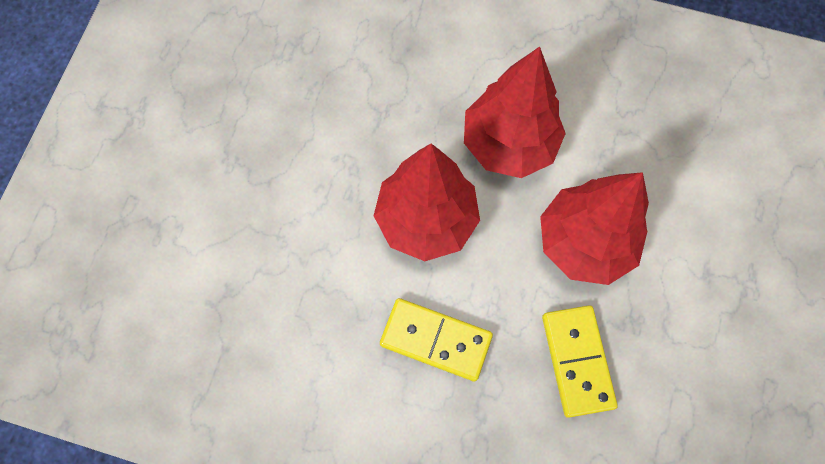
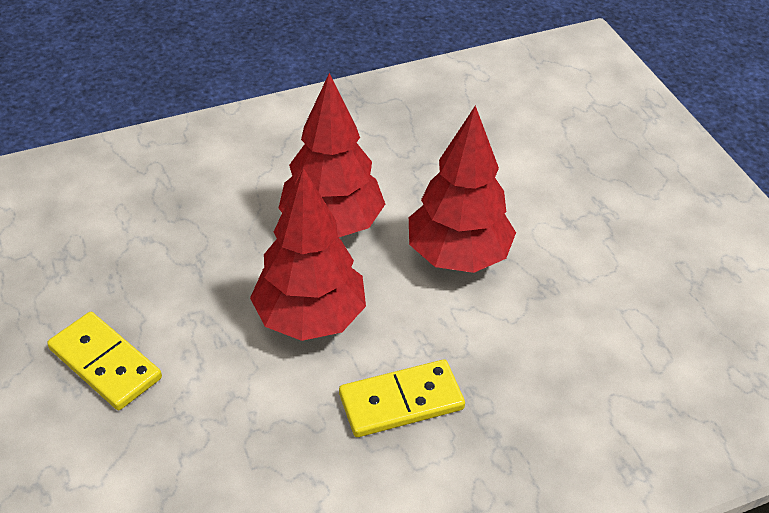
camera: 40 degrees left, 25 degrees down
(577, 361) = (531, 340): yellow domino -> yellow domino (105, 364)

